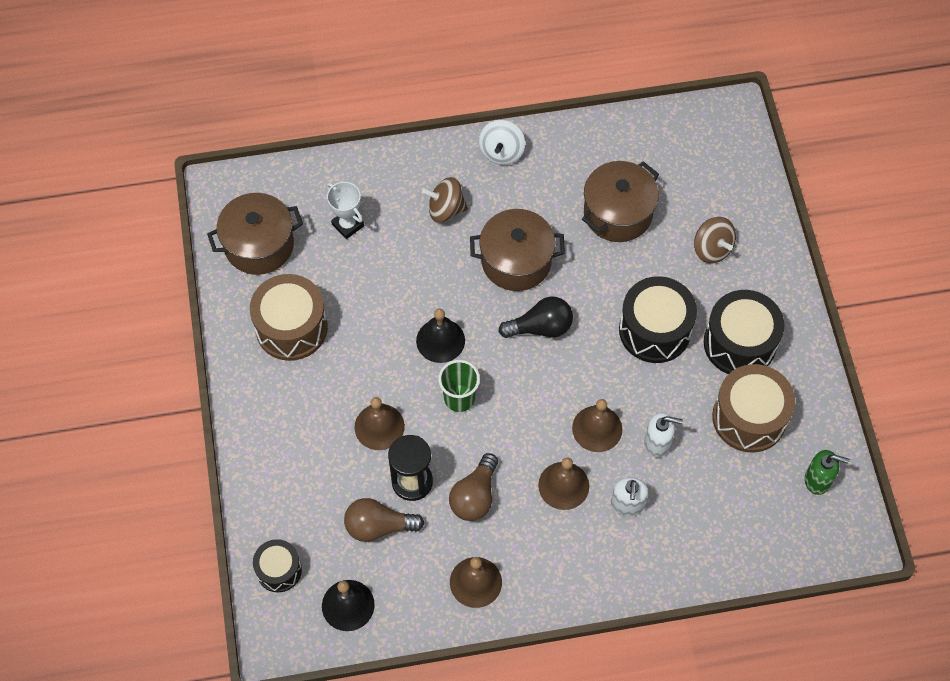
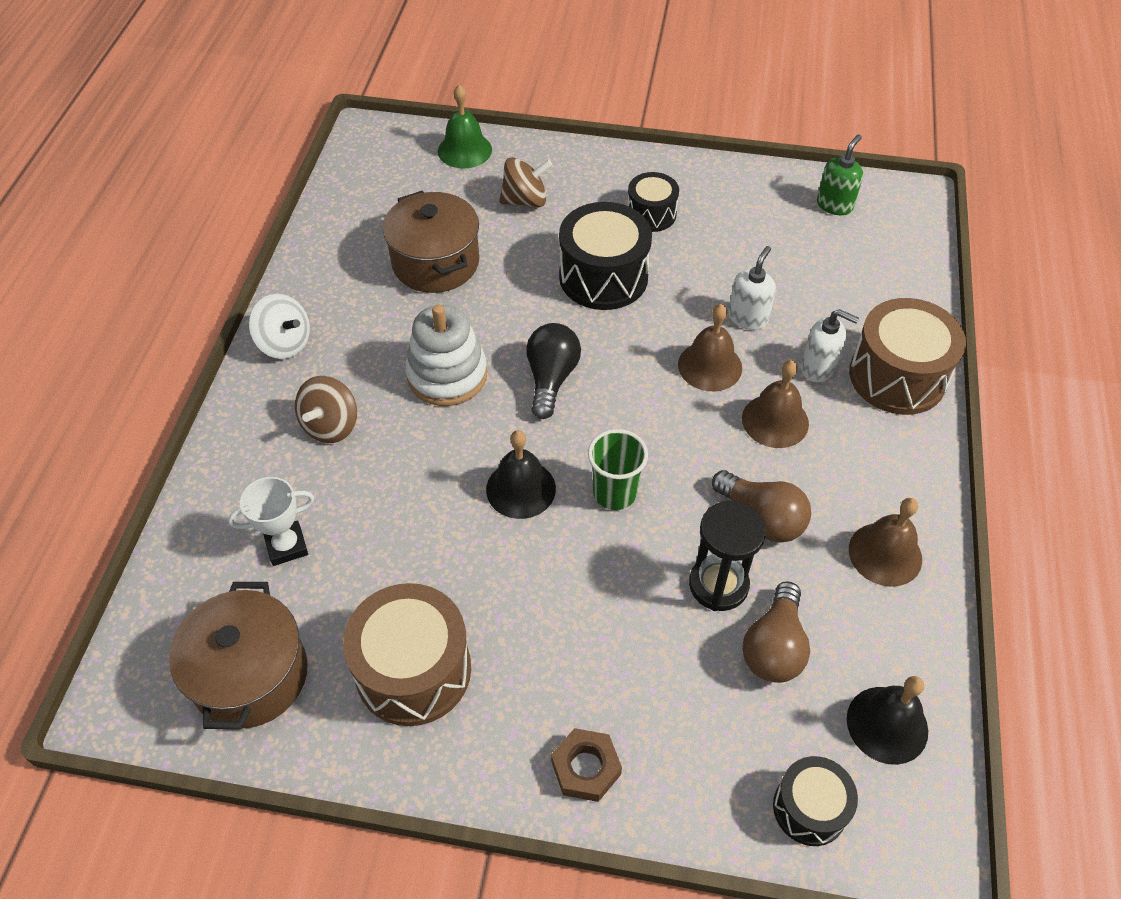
camera: 70 degrees left, 10 degrees down
(263, 441) = (586, 768): none -> brown nut
(379, 426) = (621, 600): brown bell -> none
(516, 261) = (447, 375): brown pot -> white stacking toy
(739, 343) = (651, 214): black drum -> black drum, size x0.59
(749, 186) = (464, 150): none -> green bell
(749, 417) = (744, 234): brown drum -> brown drum (897, 376)

